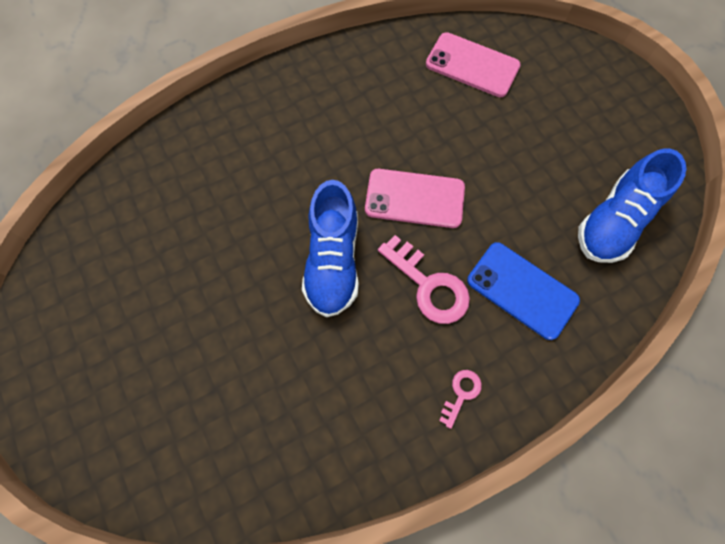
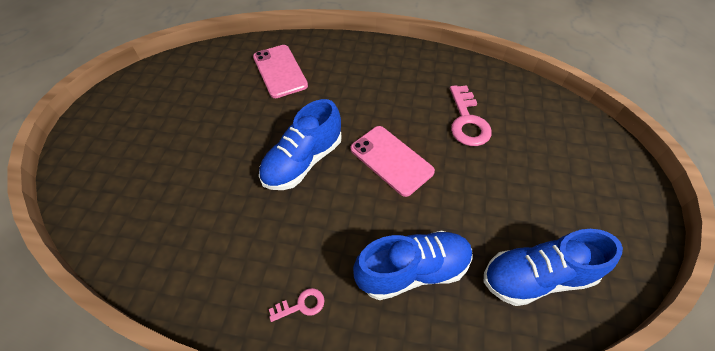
camera: 40 degrees right, 15 degrees down
(428, 285) = (348, 218): pink key -> pink key (467, 121)
(472, 65) = (510, 107): pink phone -> pink phone (280, 71)
(522, 290) = (413, 270): blue phone -> blue shoe

